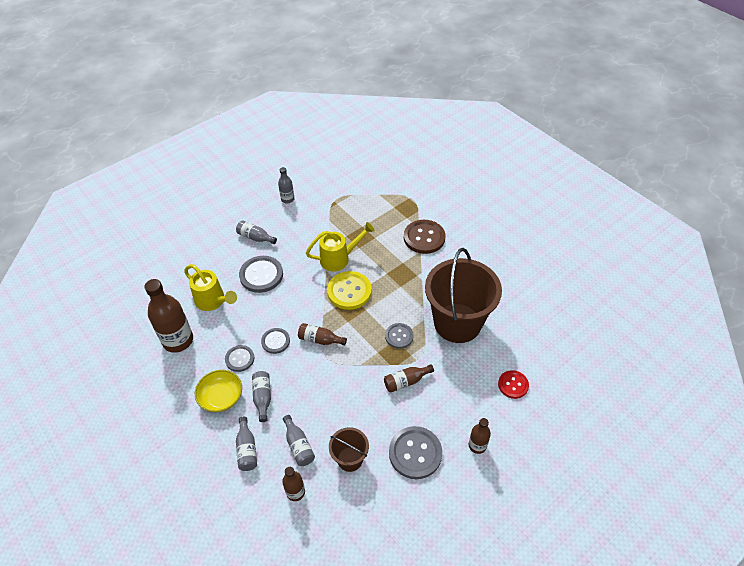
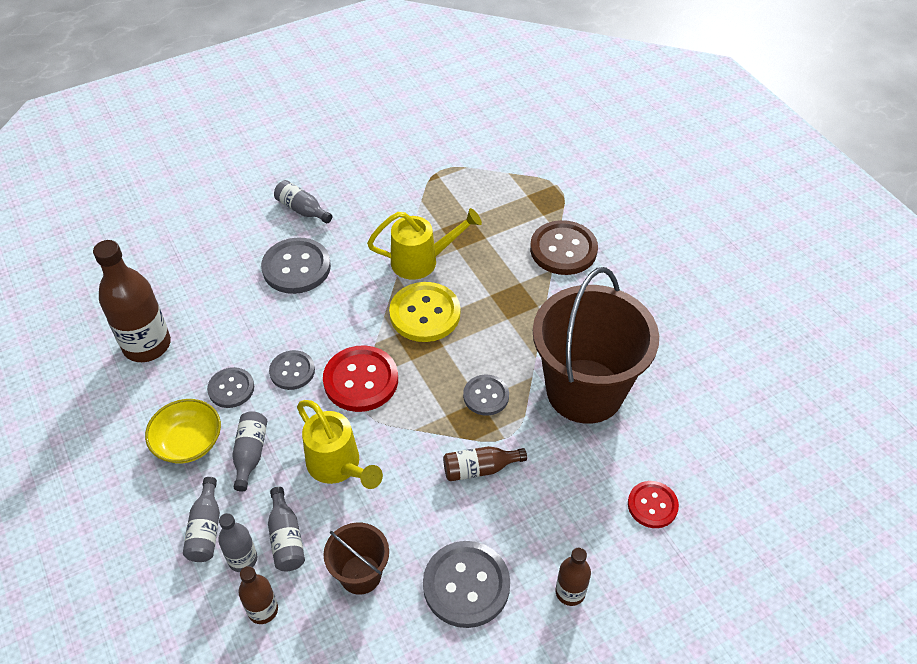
camera: 10 degrees right, 0 degrees up
(213, 301) = (214, 295): yellow watering can -> yellow watering can (338, 466)
(287, 199) = (365, 160): grey bottle -> grey bottle (243, 559)
(320, 340) = (361, 380): brown bottle -> red button

